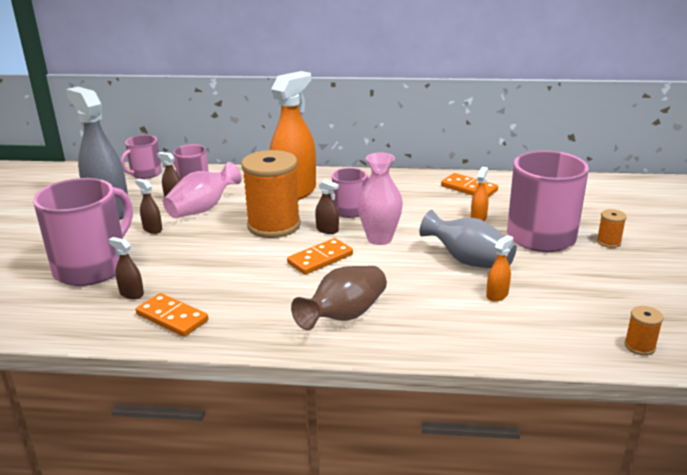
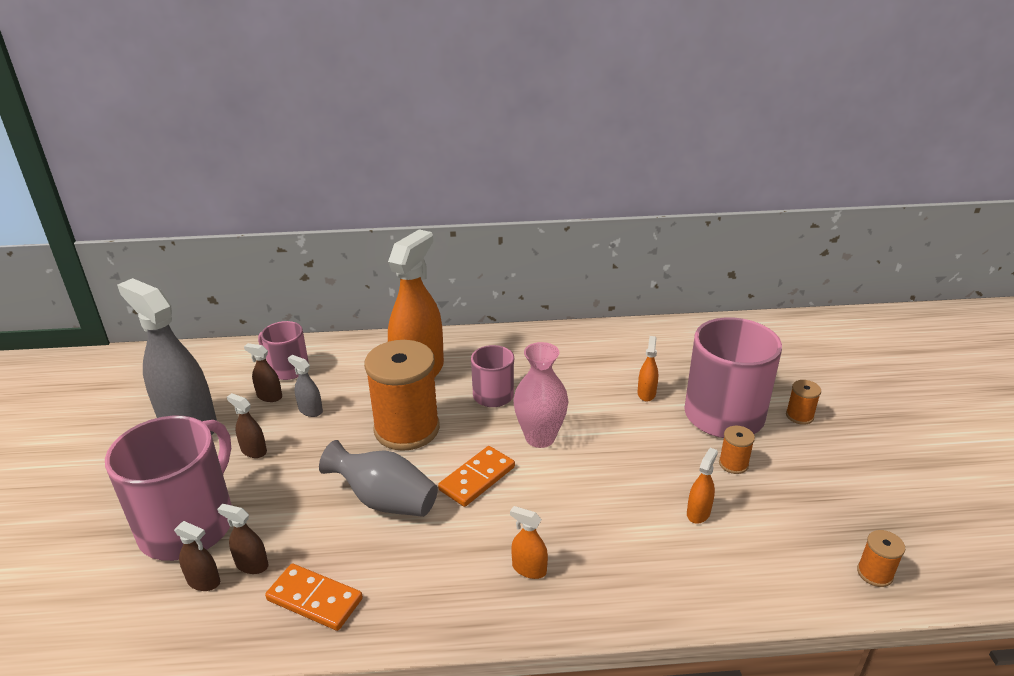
camera: 10 degrees left, 5 degrees up
(145, 173) = (222, 357): pink mug -> none
(202, 209) = (310, 410): pink vase -> grey spray bottle
(327, 230) = (474, 429): brown spray bottle -> brown spray bottle (203, 581)
(344, 316) = (529, 569): brown vase -> orange spray bottle
(468, 261) = (652, 462): grey vase -> grey vase (385, 500)
(469, 188) = (624, 347): orange domino -> none
(538, 267) = (733, 464): none -> orange spool

